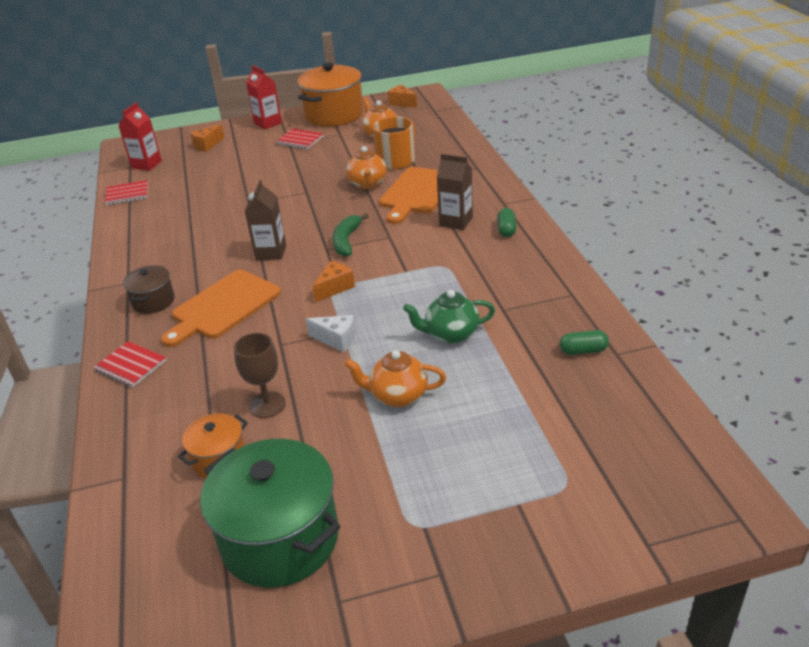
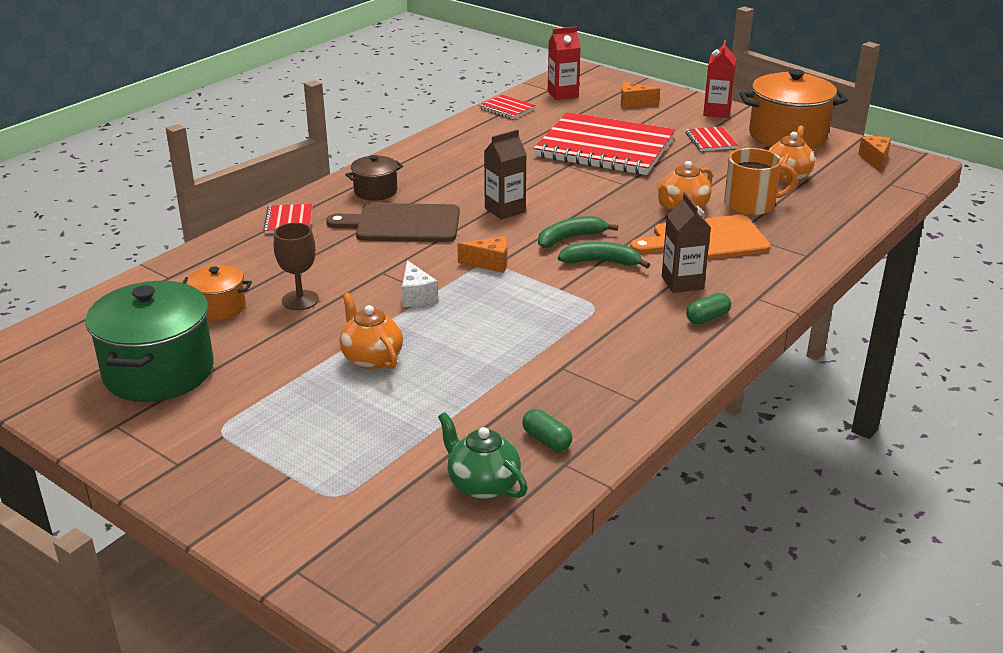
camera: 50 degrees right, 5 degrees down
(223, 307) = (403, 224): orange cutting board -> brown cutting board
(248, 179) = (605, 148): none -> red notebook
(393, 241) = (601, 262): none -> green banana
(451, 334) = (488, 352): green teapot -> green teapot (482, 485)

